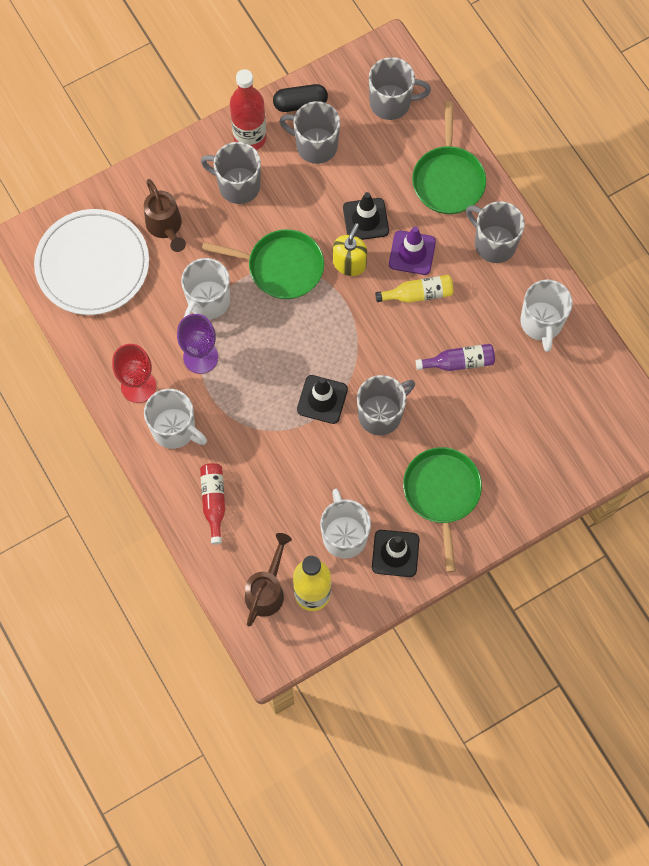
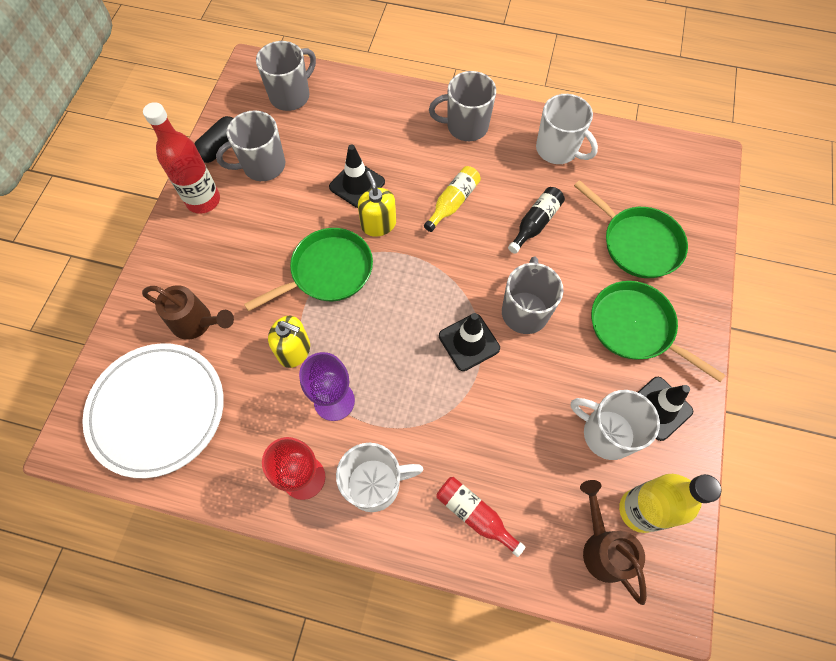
camera: 45 degrees left, 5 degrees down
(208, 302) = (294, 350): white mug -> yellow soap dispenser
(237, 185) = (228, 241): grey mug -> none
(412, 253) = (416, 179): purple traffic cone -> none
(448, 179) = (387, 112): green pan -> green pan (638, 243)
(459, 362) = (535, 223): purple bottle -> black bottle

